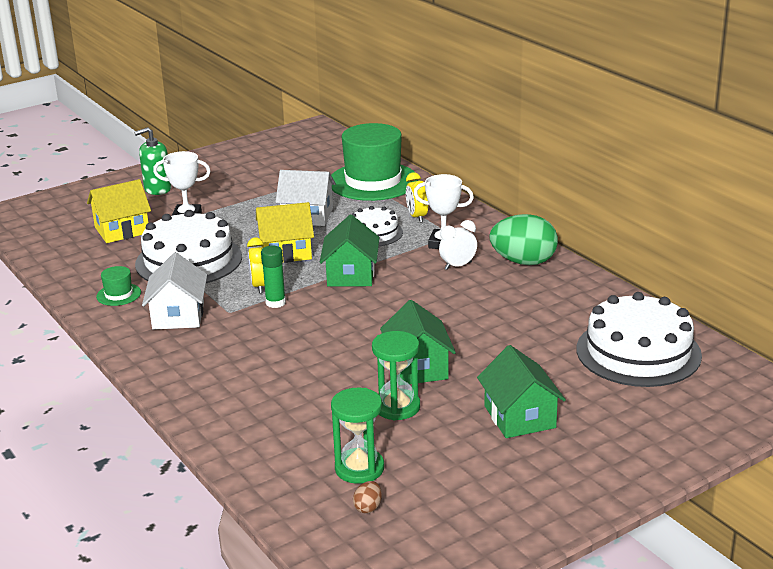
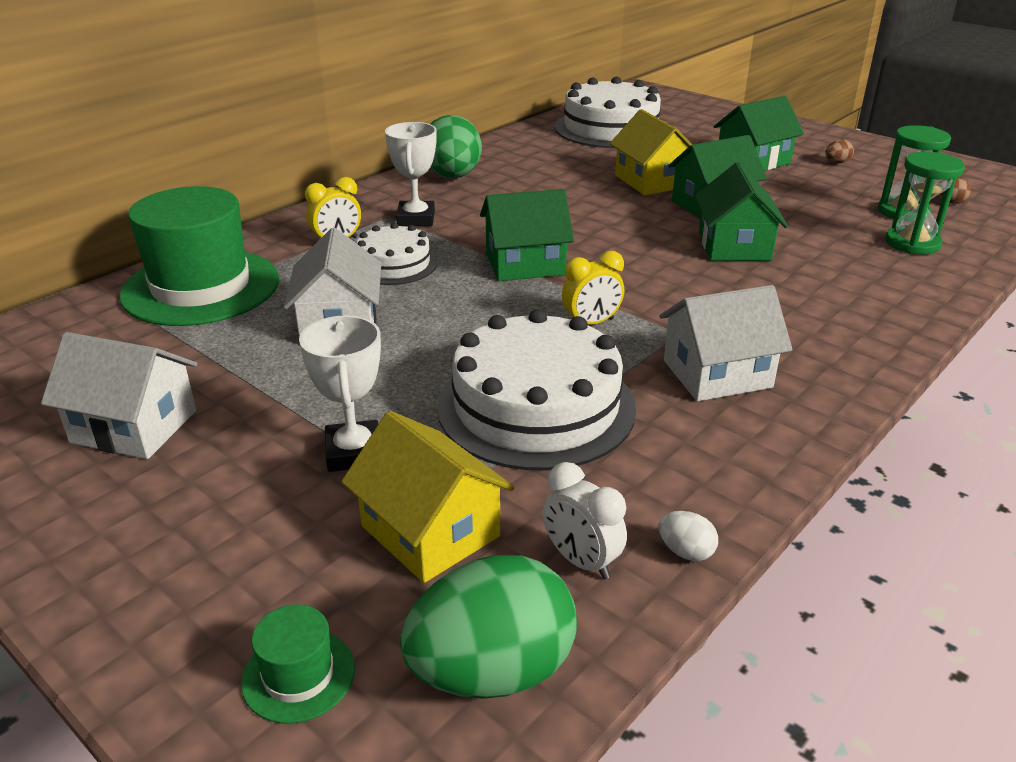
camera: 105 degrees left, 5 degrees up
(43, 236) = (492, 671): none -> green egg
(61, 280) = (685, 552): none -> white egg
(118, 294) = (694, 453): green hat -> green hat (298, 675)
(157, 189) = (198, 537): green soap dispenser -> none
(243, 174) = (134, 426): none -> white house
(275, 303) = (630, 303): green glue stick -> none
(286, 252) = (474, 321): yellow house -> yellow house (651, 181)
(336, 360) = (734, 246): none -> green house
(397, 407) = (790, 207): green hourglass -> green hourglass (912, 243)
(458, 266) = (475, 206): white clock -> white clock (581, 561)
(500, 470) = (837, 162): none -> brown egg

